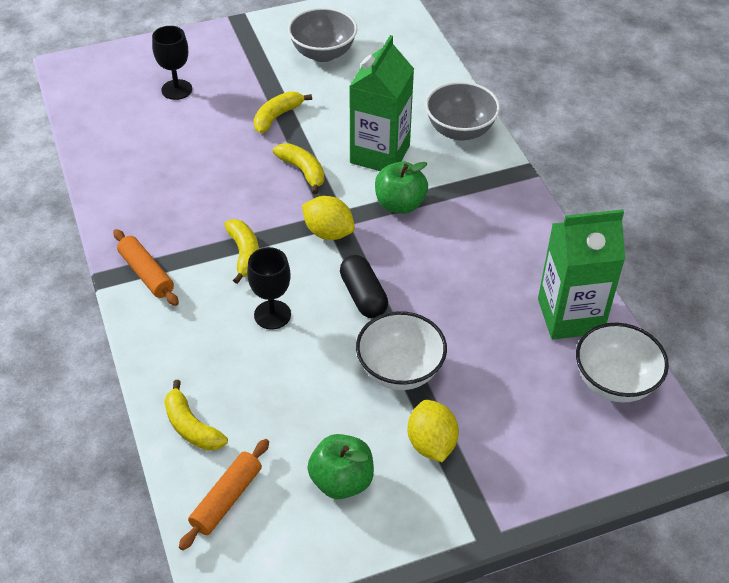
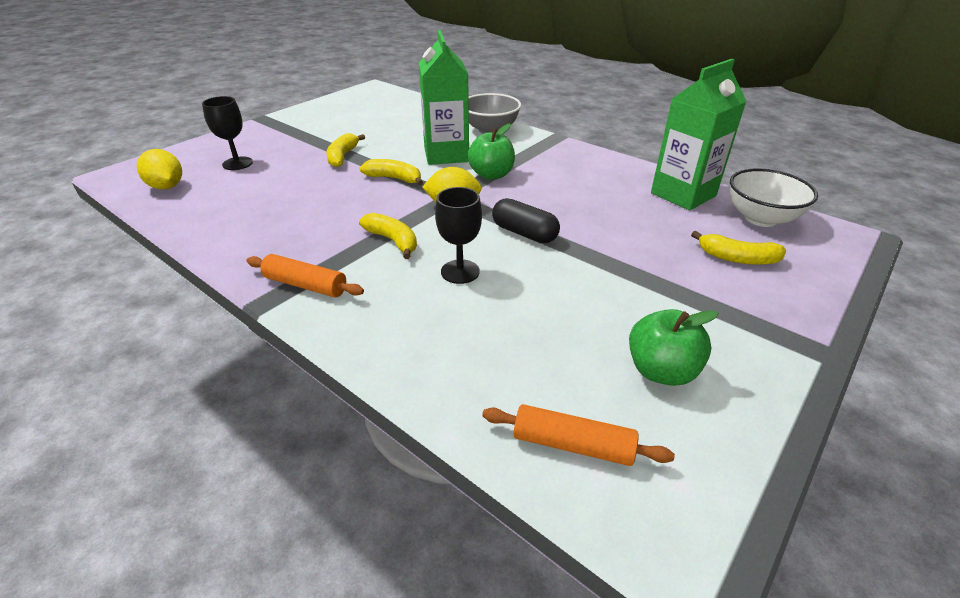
camera: 30 degrees left, 10 degrees down
(191, 427) = (468, 392): yellow banana -> yellow banana (737, 258)
(227, 499) = (572, 444): orange rolling pin -> orange rolling pin turned 75 degrees counterclockwise
(323, 53) = (348, 119): grey bowl -> none
(400, 370) = (609, 268): white bowl -> none
(431, 444) = (696, 307): yellow lemon -> yellow lemon (167, 187)

